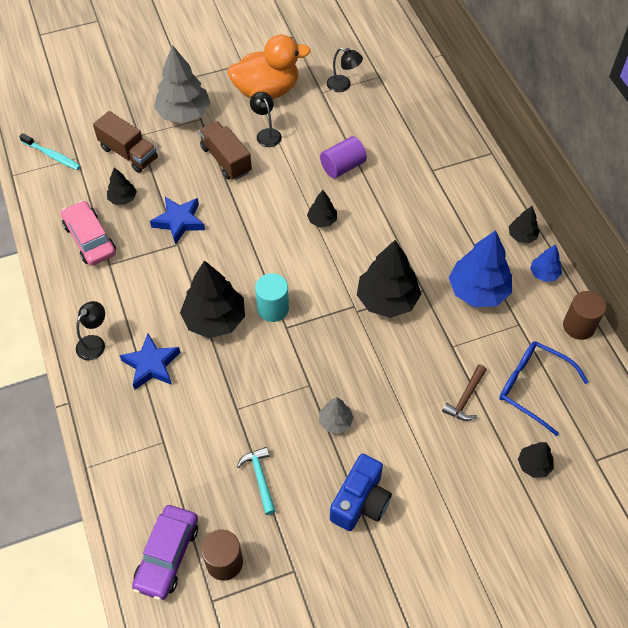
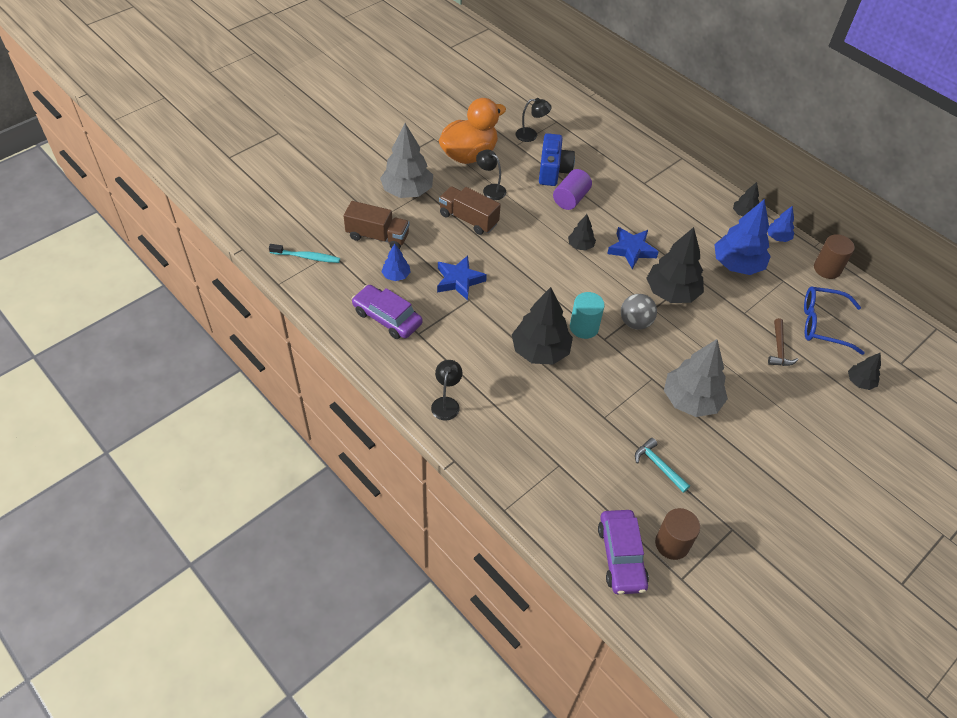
camera: 25 degrees left, 5 degrees down
(90, 239) = (387, 318): pink car -> purple car
(123, 199) = (396, 275): black tree -> blue tree
(151, 365) = (509, 405): blue star -> blue star (631, 250)
(328, 320) = (635, 322): none -> grey ball
(335, 421) = (691, 400): grey tree -> grey tree, size x1.98
(360, 502) = (750, 456): blue camera -> blue camera (553, 170)

